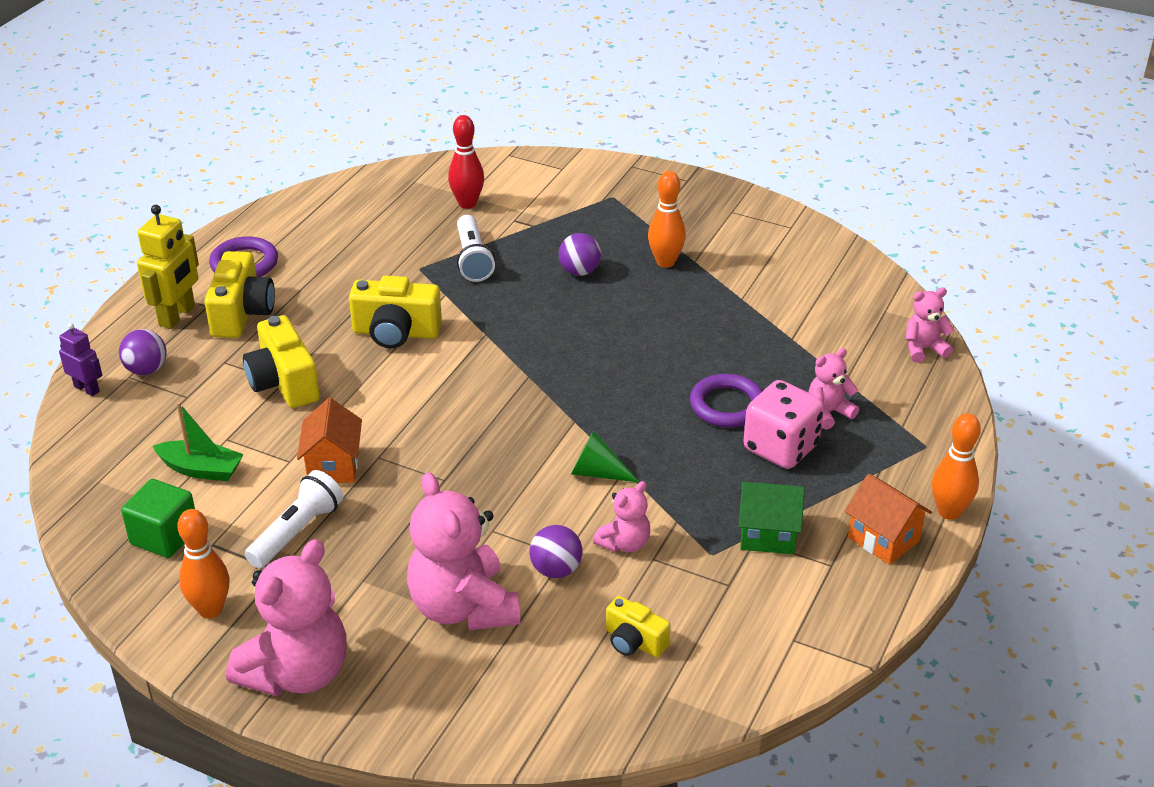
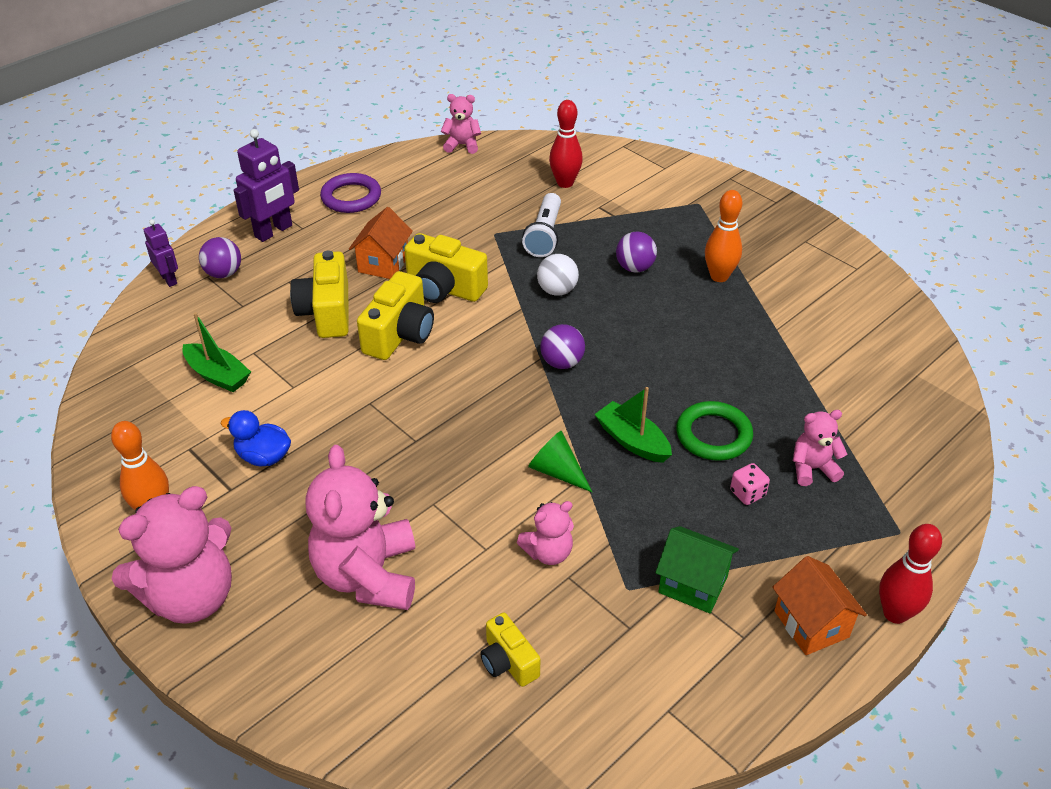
camera: 20 degrees right, 5 degrees up
(164, 536) = (155, 430): green cube -> none
(177, 316) = (274, 231): yellow robot -> purple robot
(242, 313) = (326, 241): yellow camera -> yellow camera (399, 334)
(297, 532) = (263, 457): white flashlight -> blue duck
(333, 466) = (327, 401): orange house -> orange house (383, 263)
(513, 309) = (557, 290): none -> white ball
(556, 570) = (471, 561): purple ball -> purple ball (562, 363)
(654, 429) = (632, 441): none -> green boat
(727, 405) = (713, 435): purple ring -> green ring
(781, 448) = (747, 493): pink dice -> pink dice, size x0.46
(924, 349) = (941, 425): pink teddy bear -> pink teddy bear (462, 145)
(949, 512) = (895, 613): orange bowling pin -> red bowling pin

